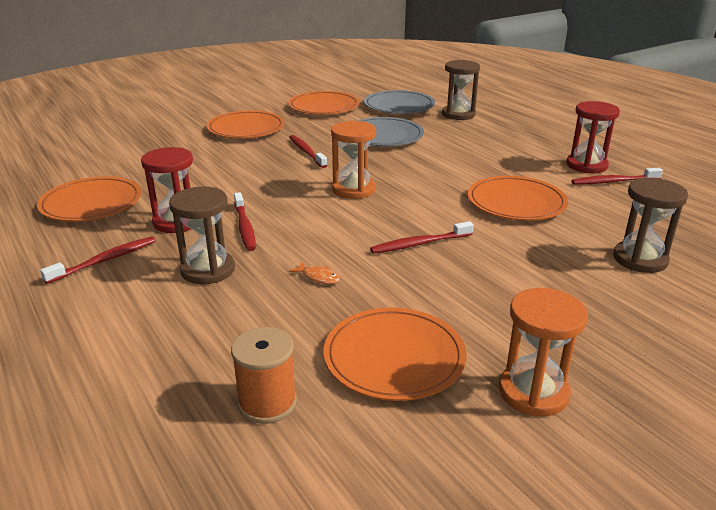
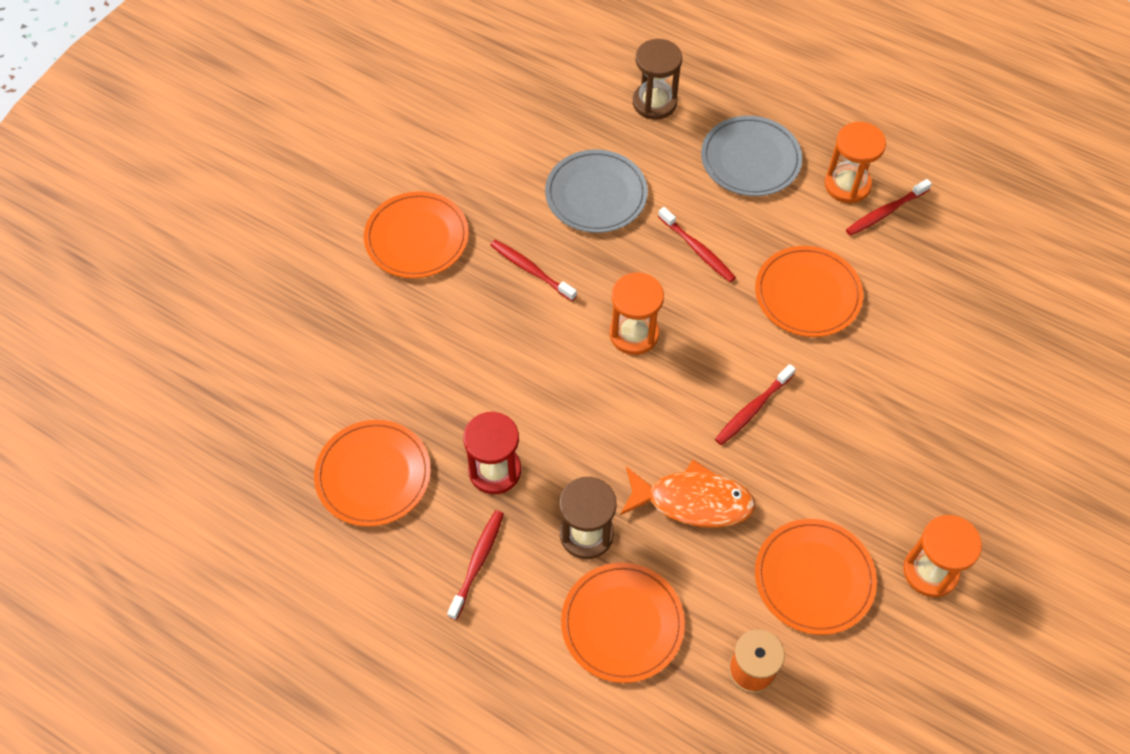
camera: 25 degrees left, 30 degrees up
(244, 227) = (570, 450): red toothbrush -> red toothbrush (697, 250)
(318, 277) = (693, 501): orange fish -> orange fish, size x2.50
(324, 106) = (475, 139): orange plate -> orange plate (622, 624)
(399, 106) = (569, 102): grey plate -> grey plate (750, 159)
(586, 165) = (847, 185): red hourglass -> orange hourglass
(640, 259) = (951, 354): brown hourglass -> none

